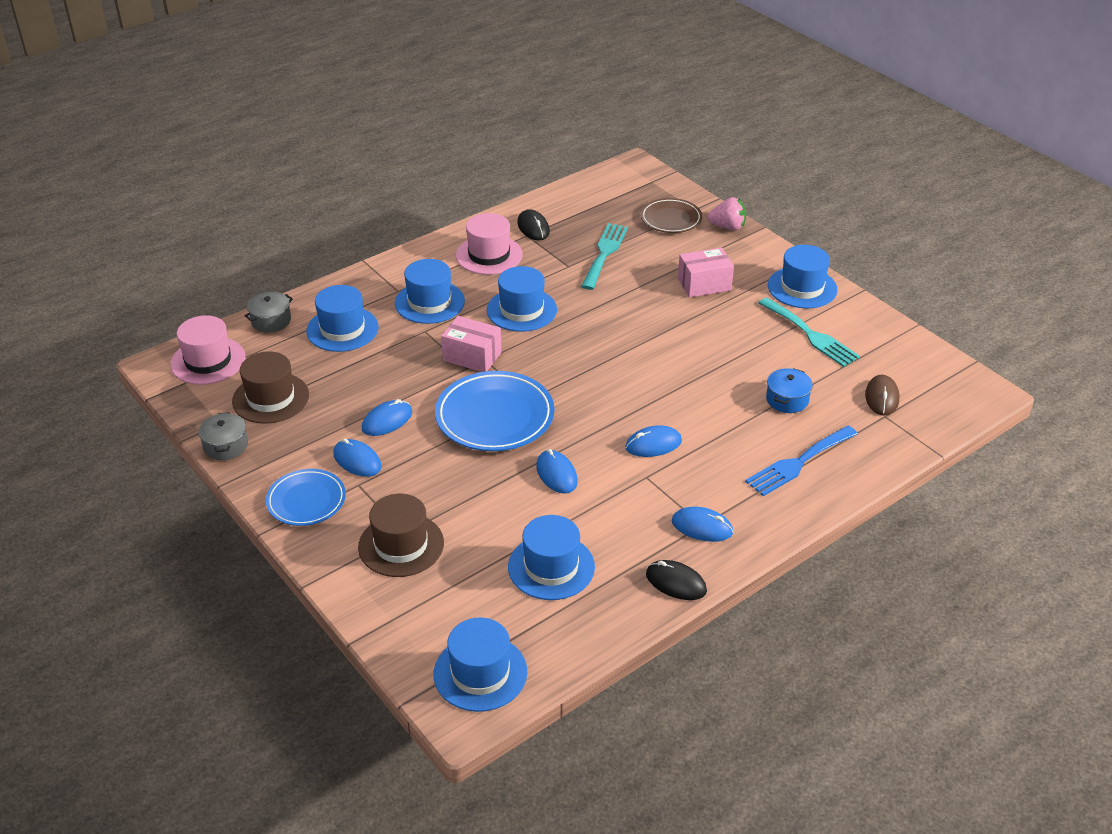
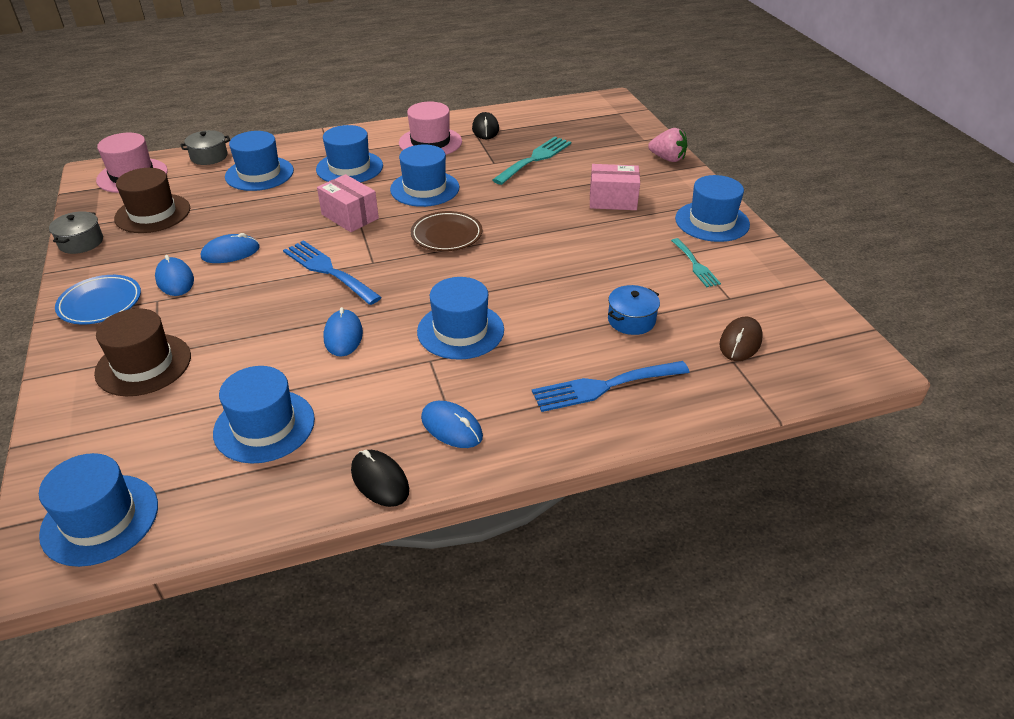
camera: 20 degrees right, 0 degrees up
(495, 416) = (328, 270): blue plate -> blue fork
(653, 444) = (460, 331): blue mouse -> blue hat
(671, 219) = (616, 143): brown plate -> brown plate (446, 235)
(811, 335) = (695, 265): turquoise fork -> turquoise fork, size x0.61

